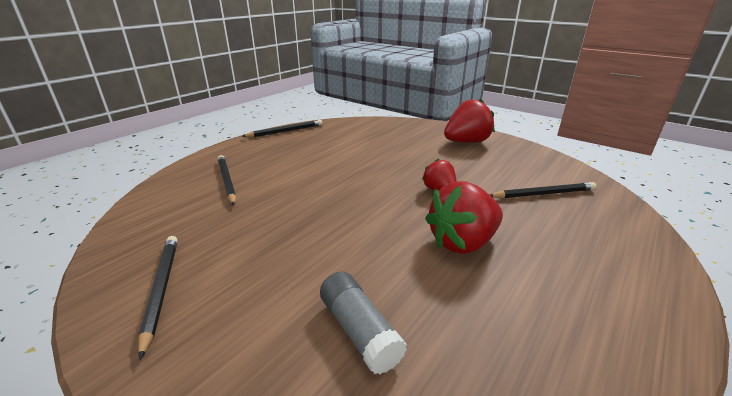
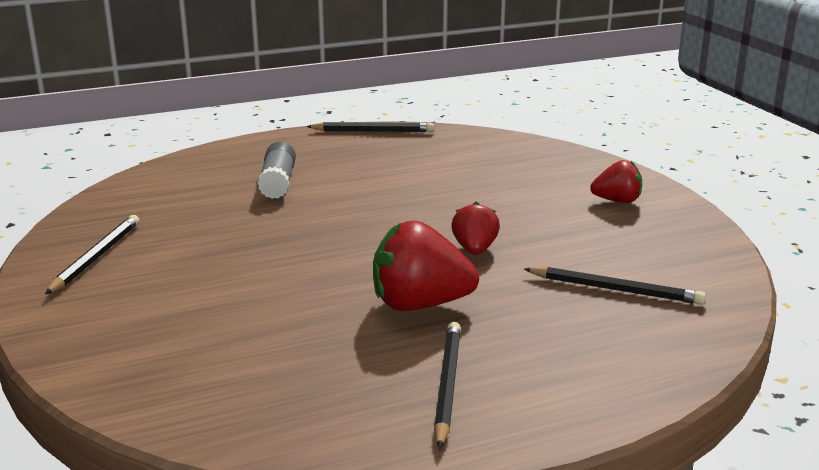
camera: 30 degrees right, 5 degrees down
(227, 181) = (239, 177): black pencil -> black pencil (447, 385)
(359, 331) = (222, 334): grey glue stick -> grey glue stick (278, 183)
(466, 142) = (617, 201): red strawberry -> red strawberry, size x0.59

